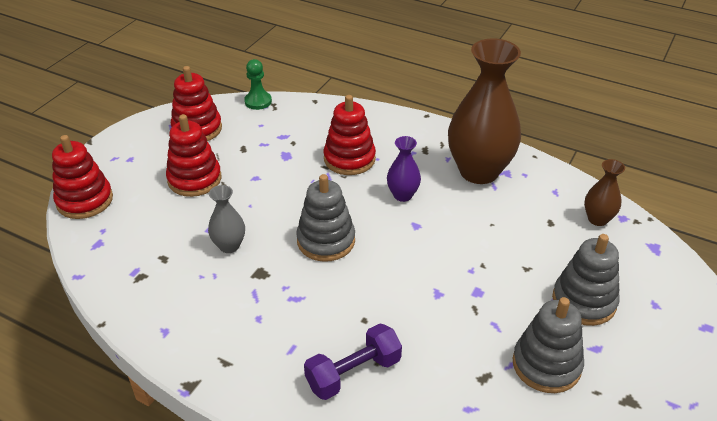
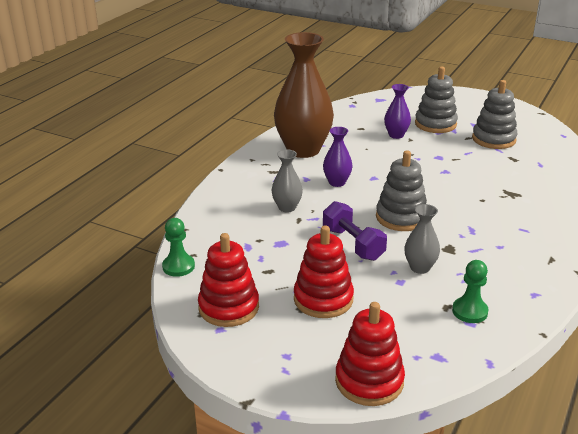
camera: 90 degrees left, 10 degrees down
(151, 273) = (469, 311): none -> green pawn
(349, 159) = (287, 207): red stacking toy -> grey vase
(353, 373) = (533, 203): purple dumbbell -> purple dumbbell (353, 244)
(536, 255) = (396, 135): none -> purple vase
(597, 219) = (355, 113): brown vase -> none

